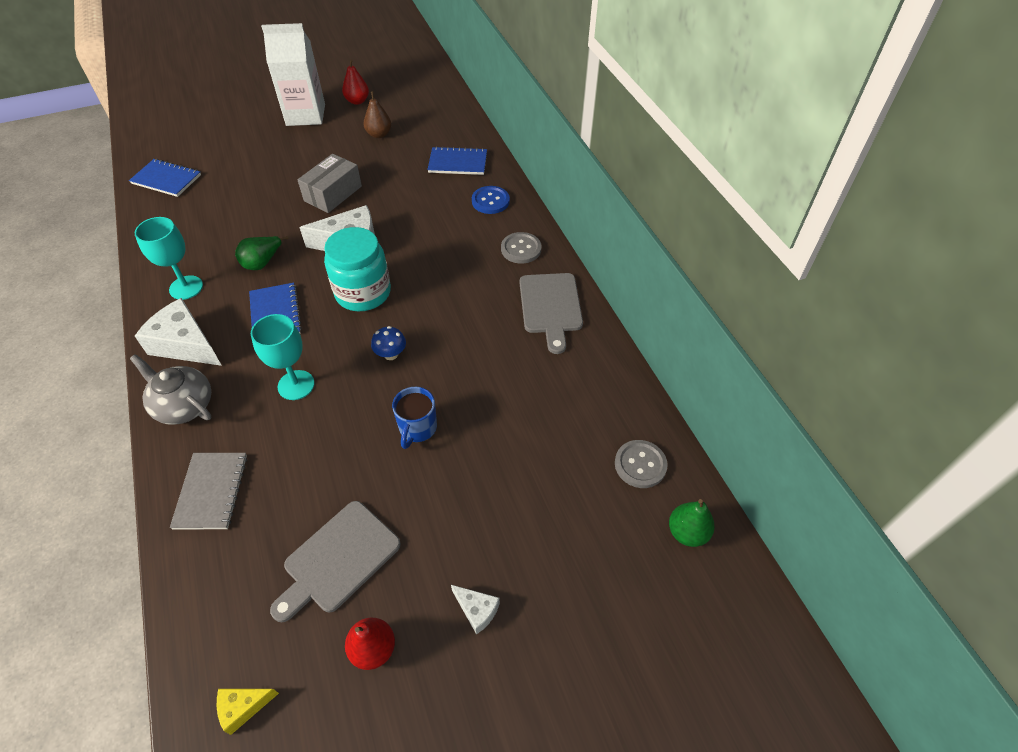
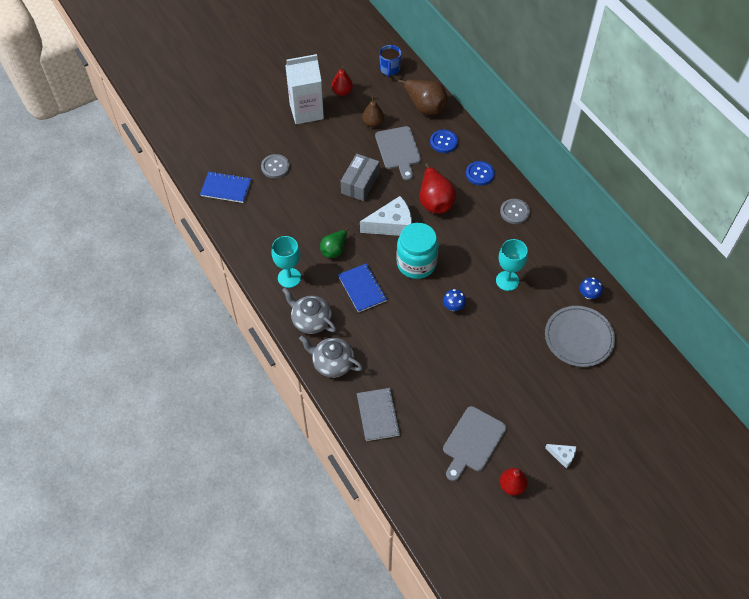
camera: 10 degrees left, 5 degrees up
(185, 344) = (311, 320): white cheese -> grey teapot
(243, 707) = (453, 526): yellow cheese -> none
(296, 385) = (399, 338): turquoise goblet -> turquoise goblet (507, 281)
(417, 428) = (490, 355): blue mug -> blue mug (389, 69)
(419, 224) = (435, 201): none -> red pear
(449, 125) = (425, 106): none -> brown pear
(458, 162) = (443, 142): blue notebook -> blue button
(550, 307) = (548, 255): grey cutting board -> grey cutting board (398, 150)
(561, 424) = (579, 338): none -> grey plate
(593, 366) = (588, 295): none -> blue mushroom
(640, 465) = (634, 356): grey button -> grey button (275, 167)
(687, 532) = (670, 393): green pear -> none

